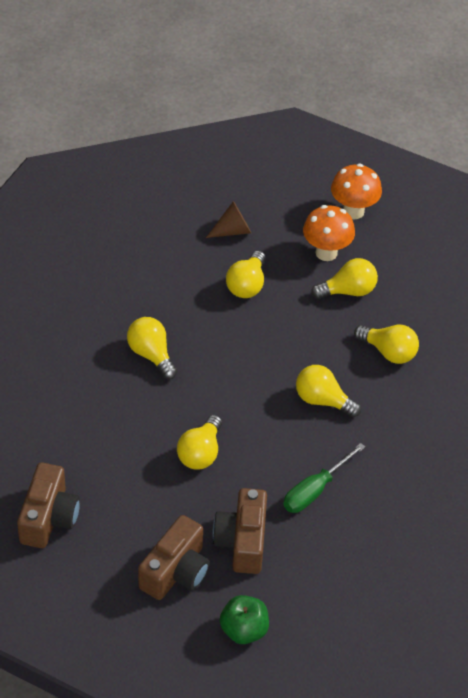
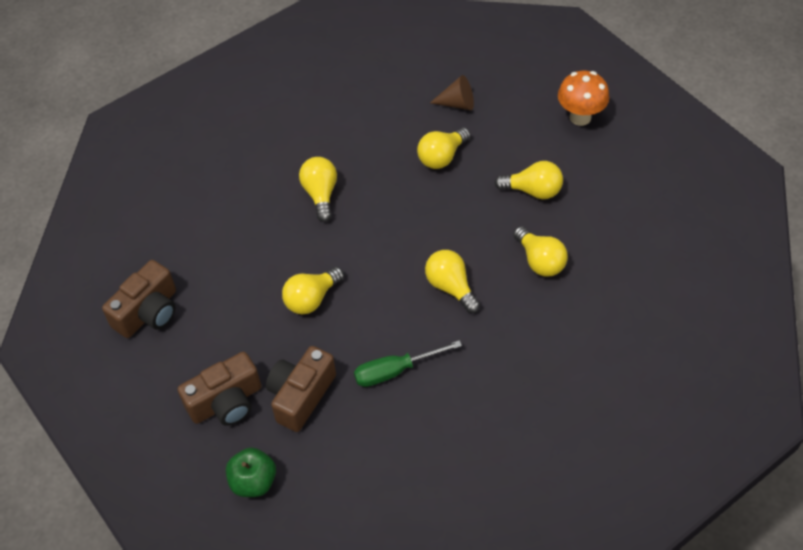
camera: 30 degrees right, 5 degrees up
(326, 252) = (532, 148): orange mushroom -> none

